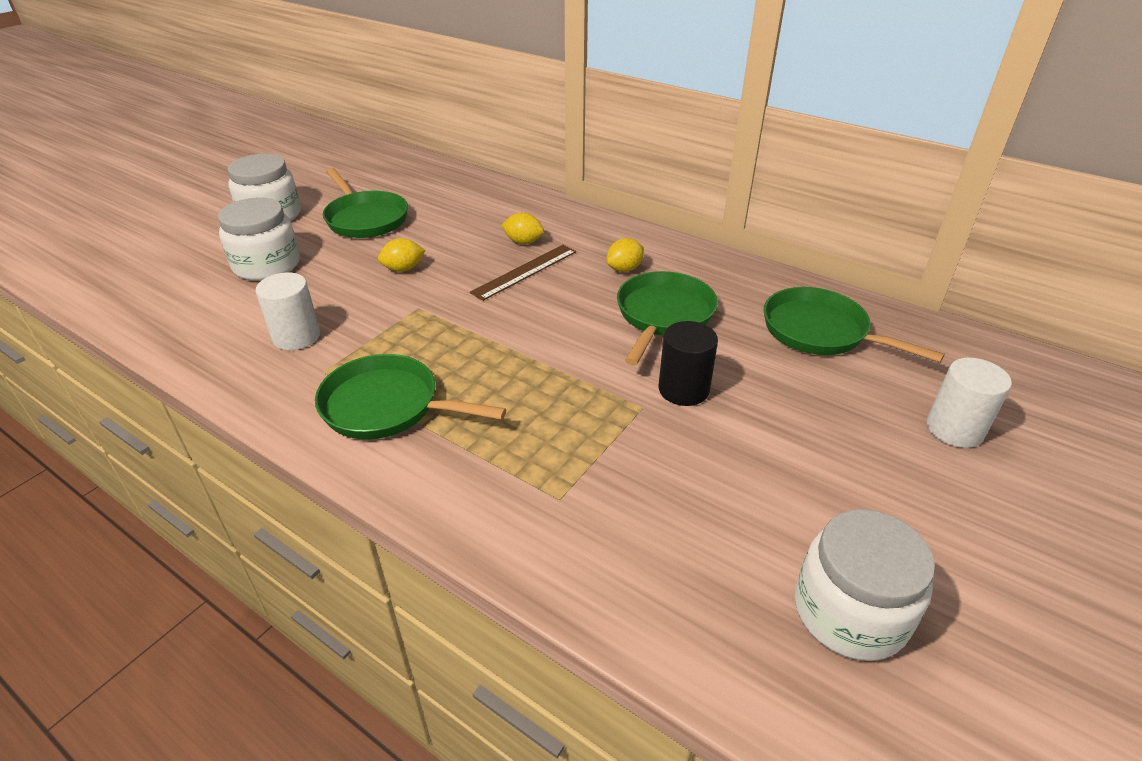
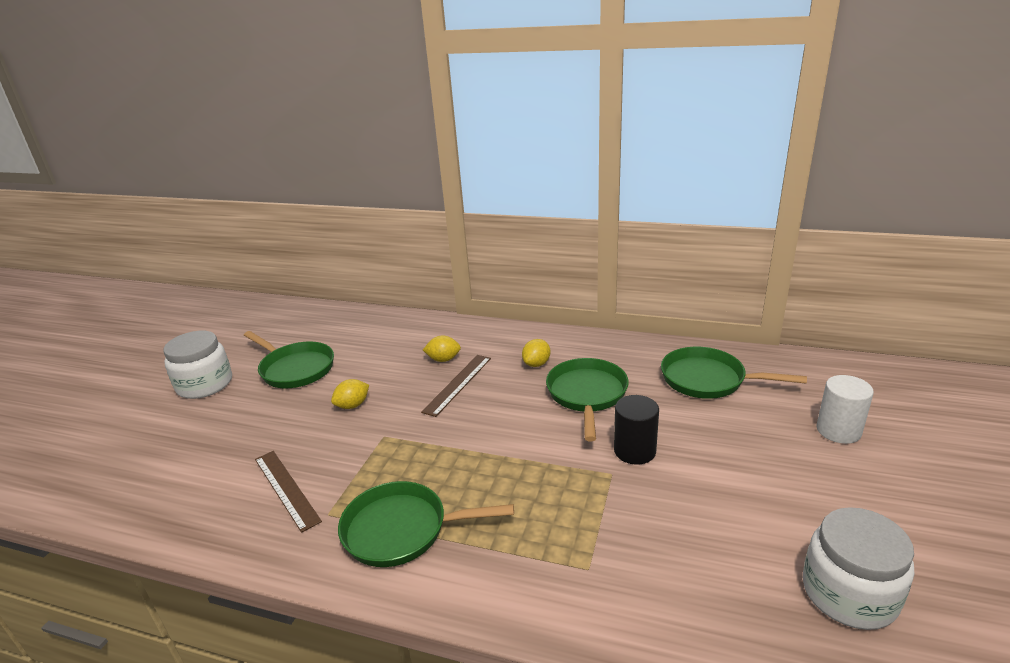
camera: 15 degrees left, 10 degrees down
(267, 265) = (224, 430): white jar -> none
(296, 336) = (286, 489): white cylinder -> brown ruler

